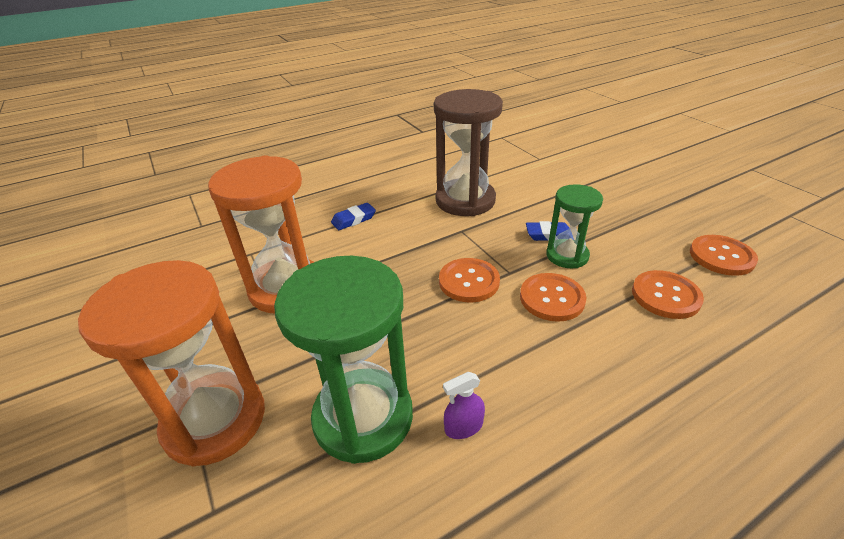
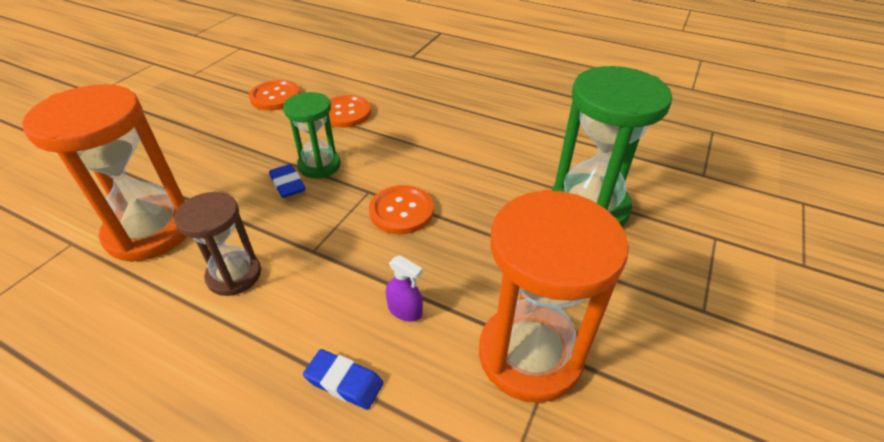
camera: 125 degrees left, 5 degrees up
(215, 420) = (688, 286): orange hourglass -> orange hourglass (150, 231)
(463, 427) = (544, 163): purple spray bottle -> purple spray bottle (405, 310)
(465, 200) = (234, 275): brown hourglass -> brown hourglass, size x0.58
(552, 298) = (388, 159): orange button -> none

